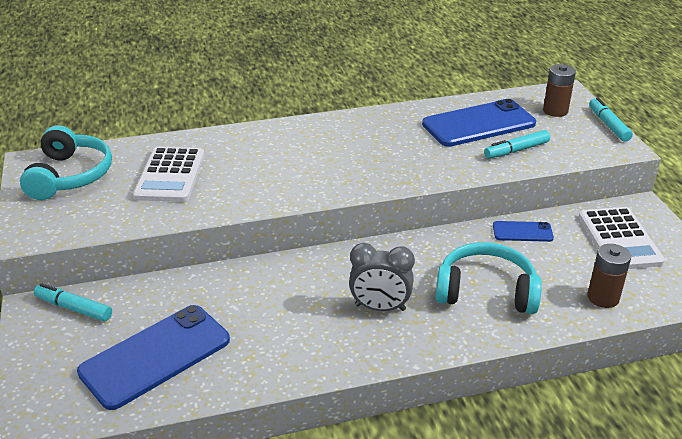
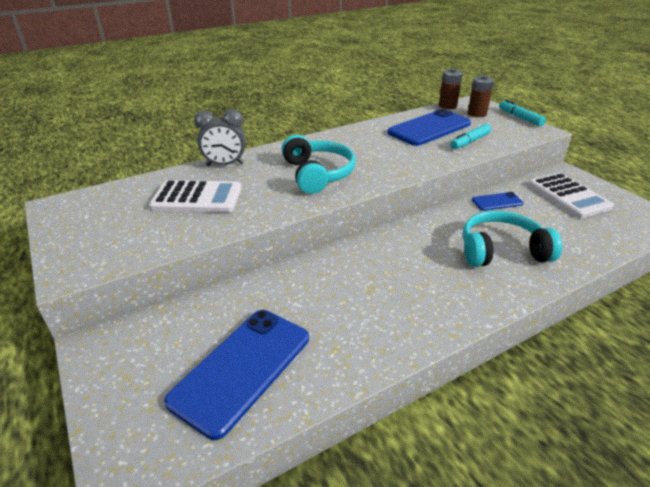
camera: 15 degrees left, 0 degrees up
(70, 176) = (98, 212): turquoise headphones -> turquoise headphones (317, 174)
(74, 308) = (137, 337): turquoise marker -> none
(170, 175) = (197, 198): white calculator -> white calculator turned 75 degrees counterclockwise
(380, 307) = (426, 280): grey clock -> grey clock (225, 164)
(603, 297) = (590, 239): brown battery -> brown battery (447, 106)

